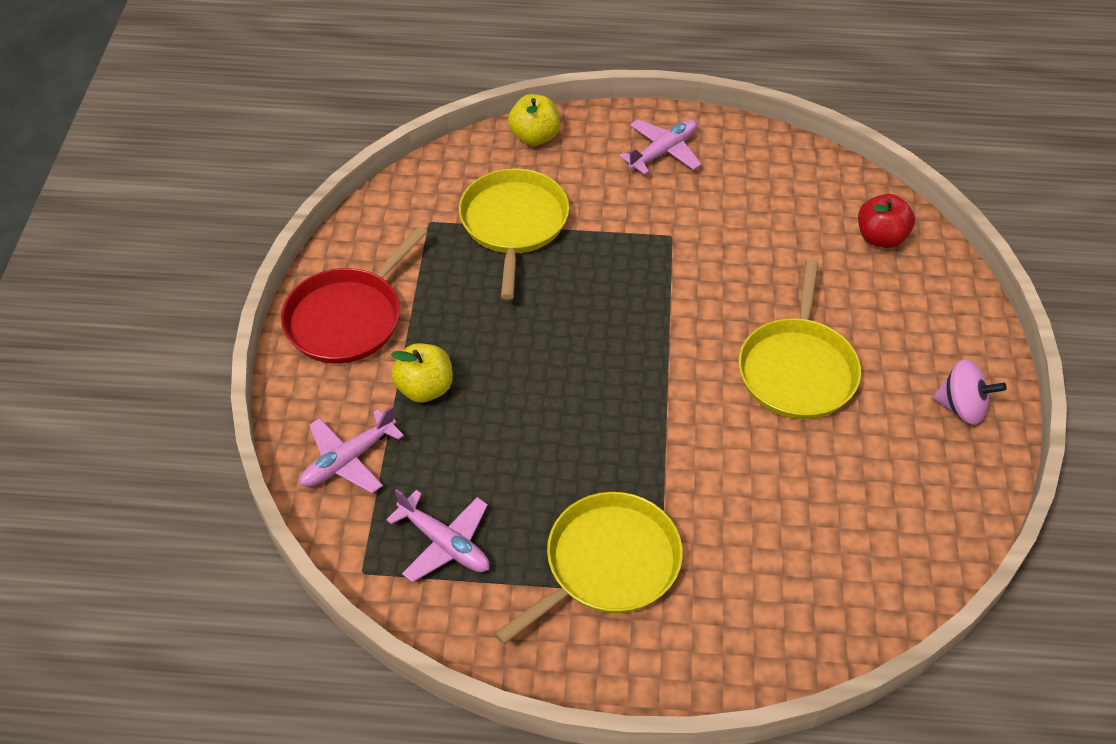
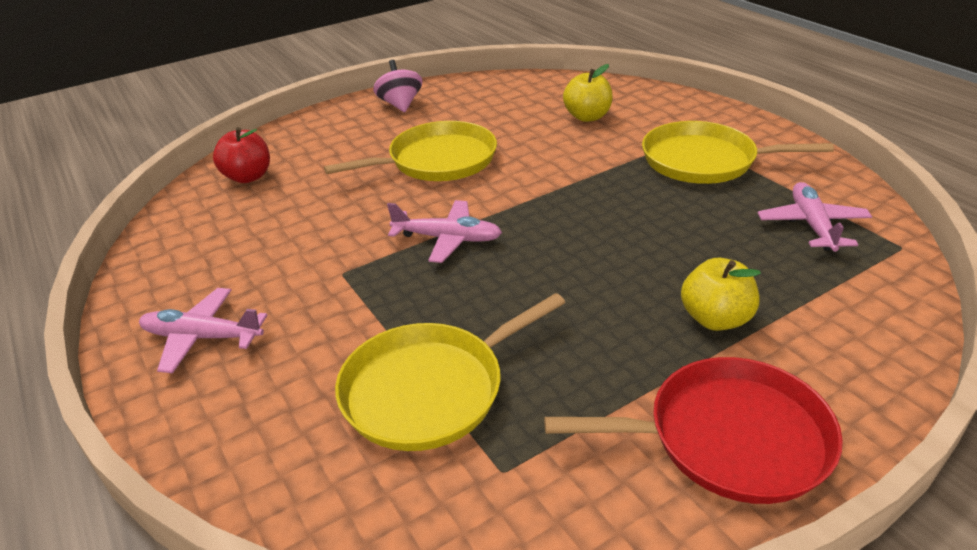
camera: 125 degrees left, 15 degrees down
(348, 460) = (851, 317): pink plane -> pink plane (447, 239)
(534, 137) = (242, 467): yellow apple -> yellow apple (587, 117)

